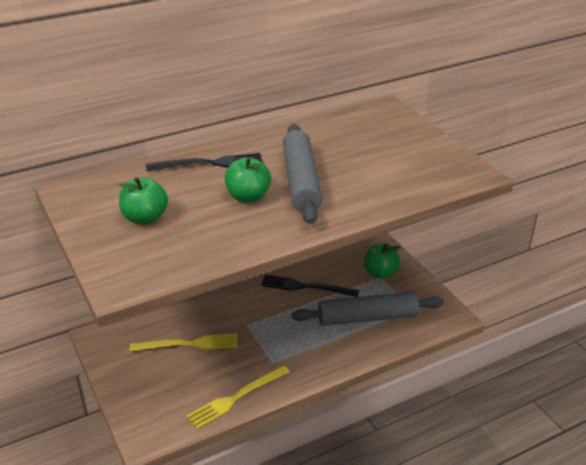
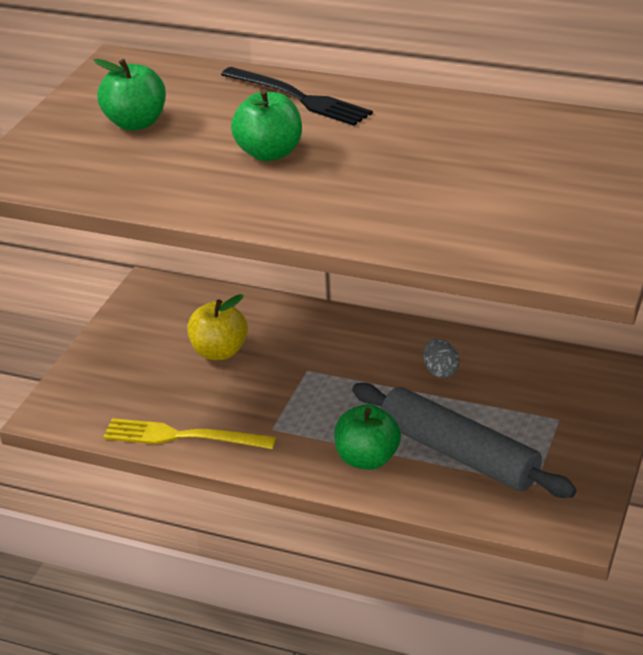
camera: 50 degrees right, 0 degrees up
(189, 344) = (219, 352): yellow fork -> yellow apple
(301, 181) = (356, 166): grey rolling pin -> none
(305, 287) = (440, 371): black fork -> grey egg
(380, 273) = (565, 414): green apple -> green apple (367, 459)

